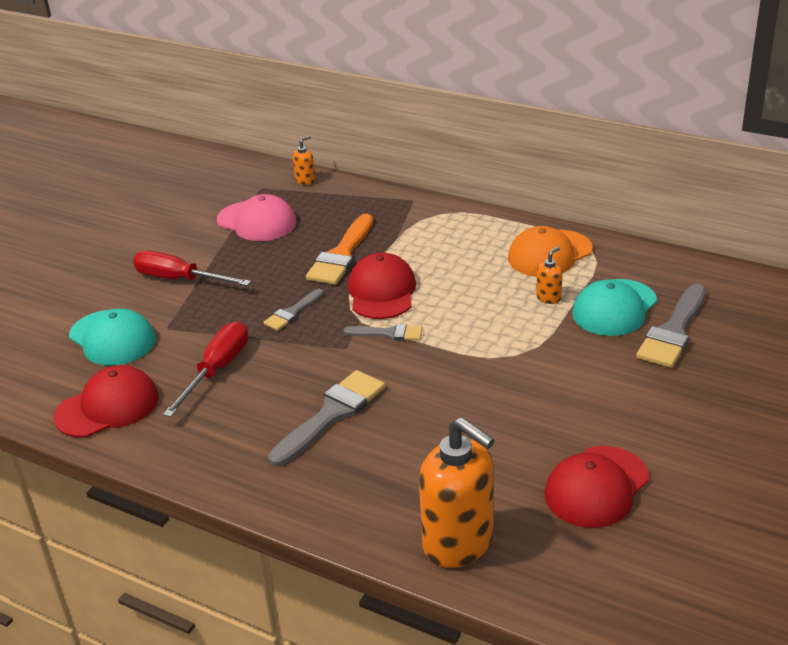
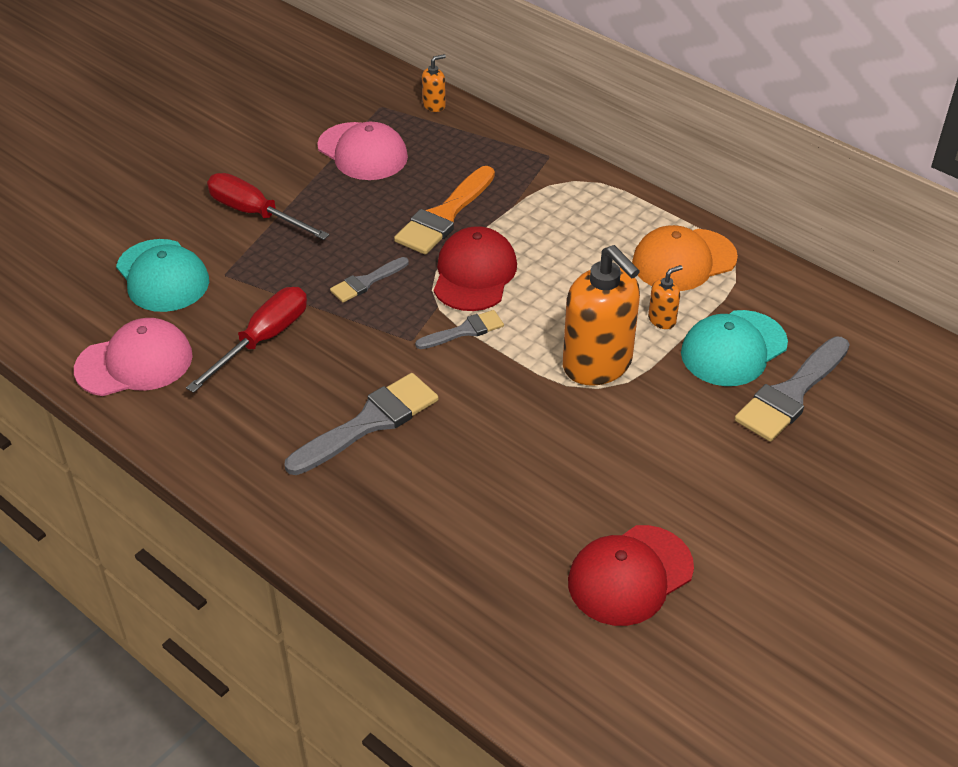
camera: 10 degrees right, 10 degrees up
(108, 407) = (135, 363): red cap -> pink cap
(388, 333) = (464, 331): grey brush -> grey brush turned 45 degrees counterclockwise
(459, 543) = (456, 610): orange soap dispenser -> orange soap dispenser (597, 365)

